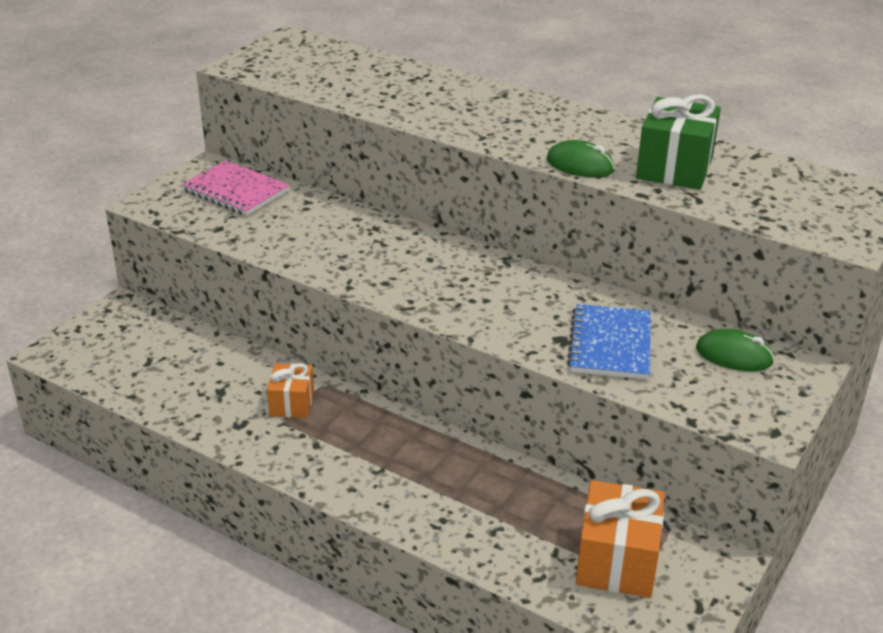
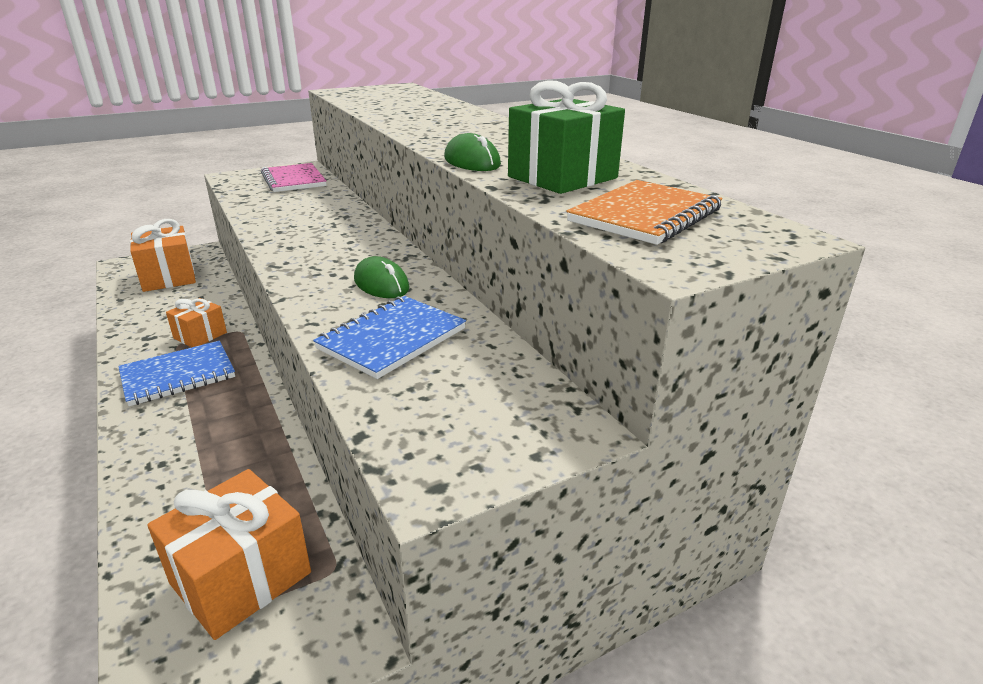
camera: 30 degrees right, 5 degrees down
(142, 352) = (168, 277): none -> orange gift
(336, 448) = (178, 375): none -> blue notebook
(734, 355) = (506, 388): green mouse -> green mouse (381, 284)
(781, 198) = (645, 216): none -> orange notebook

